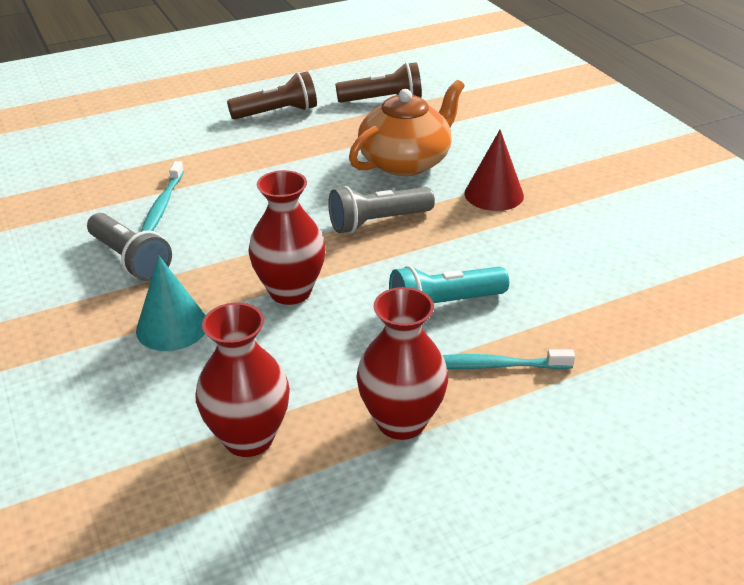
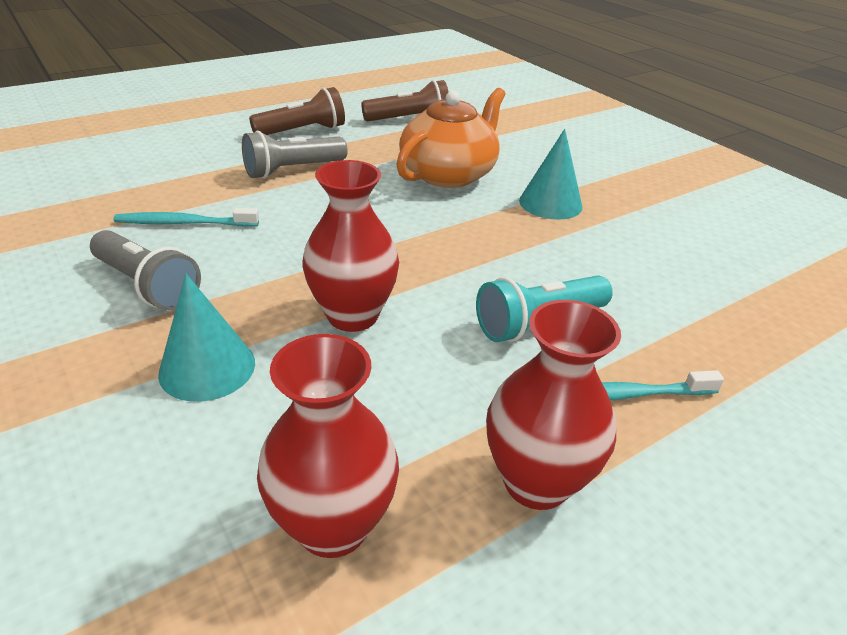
camera: 10 degrees left, 0 degrees up
(162, 205) = (184, 223): turquoise toothbrush -> turquoise toothbrush turned 90 degrees clockwise
(377, 222) = (436, 234): grey flashlight -> grey flashlight (293, 170)
(494, 194) = (550, 203): red cone -> turquoise cone

